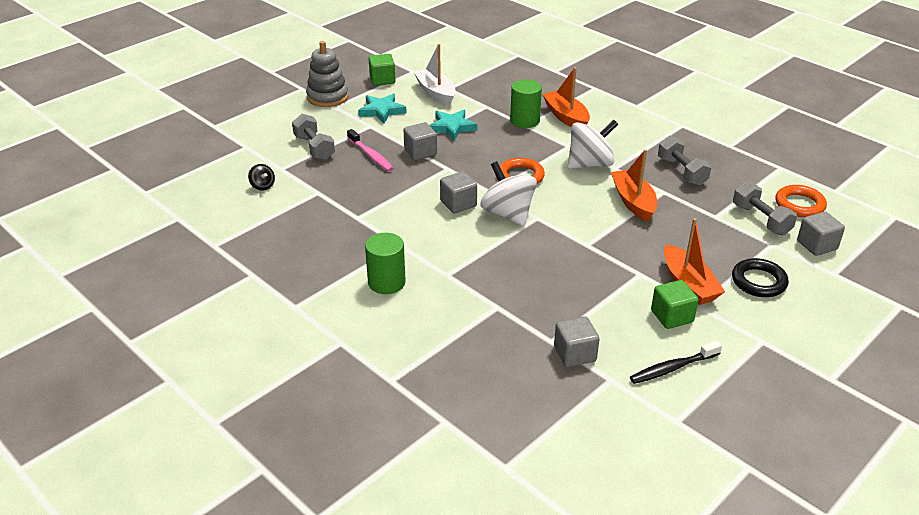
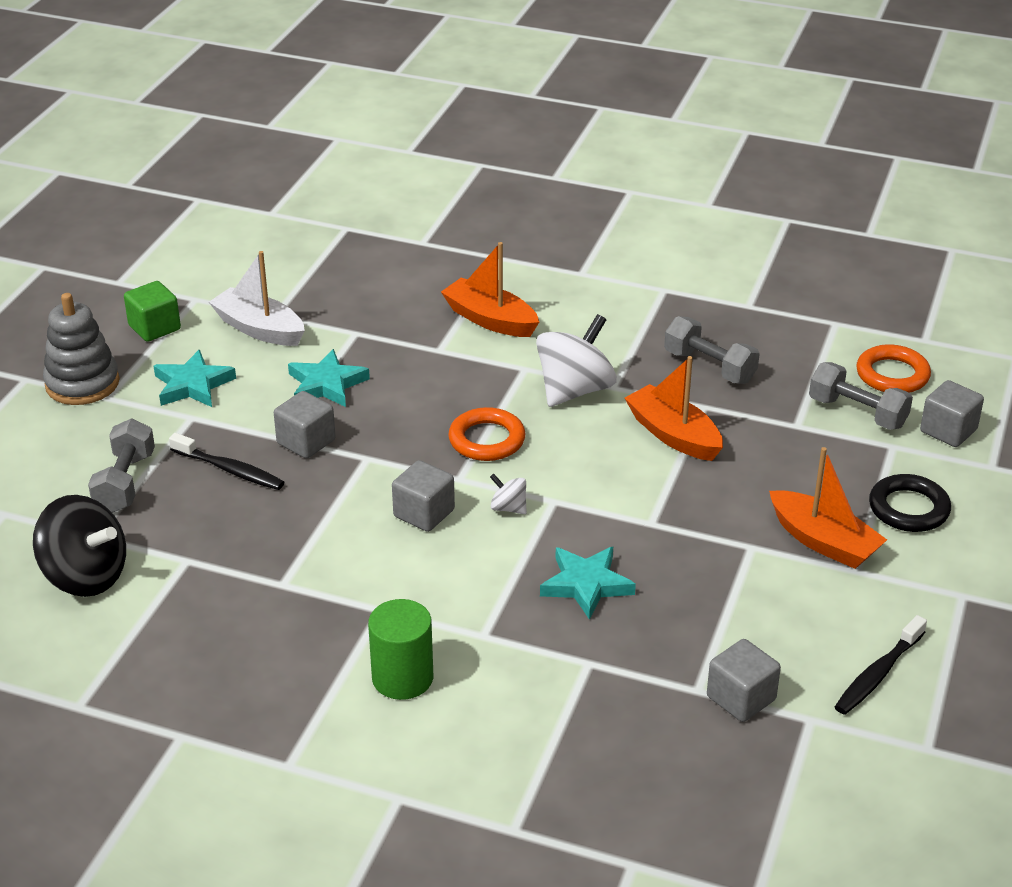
camera: 25 degrees left, 0 degrees up
(262, 186) = (85, 576): black spinning top -> black spinning top, size x2.17
(314, 148) = (125, 482): grey dumbbell -> grey dumbbell turned 60 degrees clockwise
(371, 155) = (230, 470): pink toothbrush -> black toothbrush
(508, 214) = (508, 508): white spinning top -> white spinning top, size x0.46
(524, 265) = (586, 584): none -> turquoise star
(525, 120) = (432, 342): green cylinder -> none
(672, 316) = (831, 598): green cube -> none

